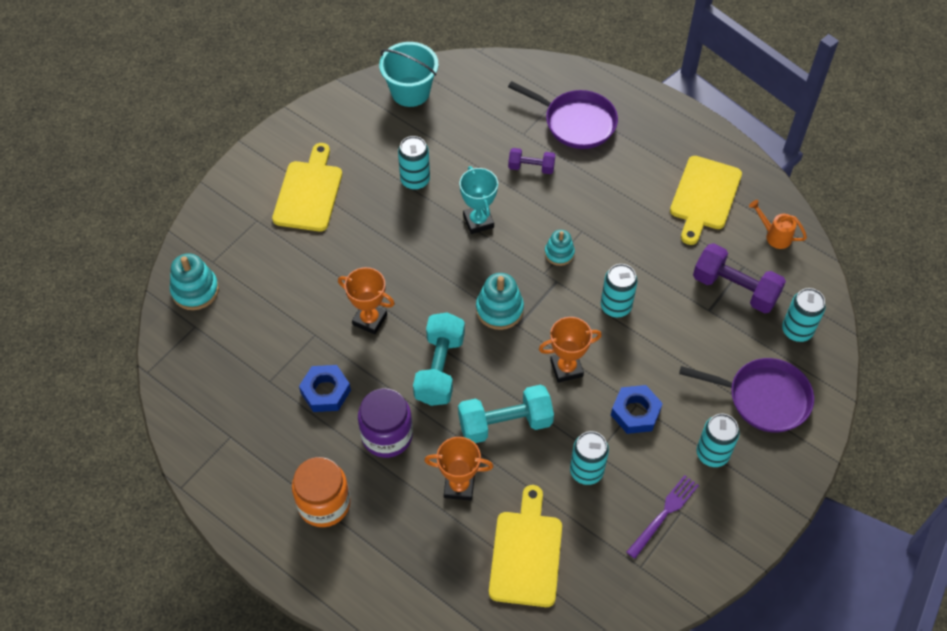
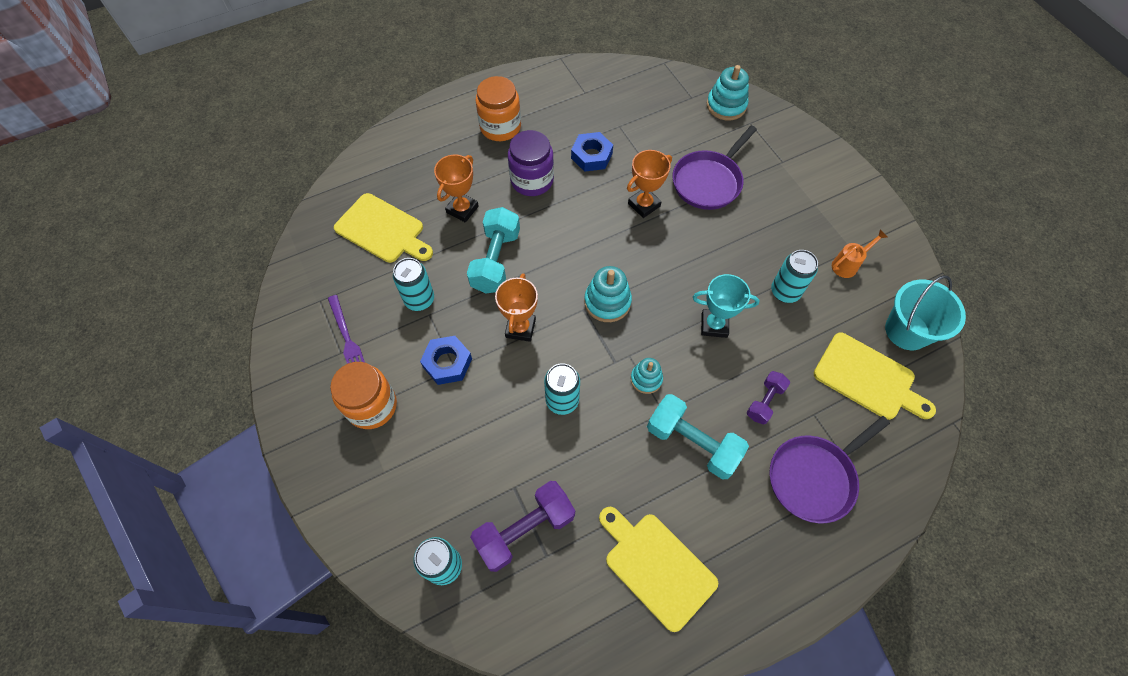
camera: 115 degrees right, 5 degrees up
(309, 192) = (800, 206): yellow cutting board -> yellow cutting board (868, 378)
(440, 368) = (571, 235): turquoise dumbbell -> turquoise dumbbell (692, 443)
(712, 454) = (372, 406): turquoise can -> orange jar
(763, 398) = (394, 484): purple pan -> purple pan (708, 181)
(774, 235) = (569, 617): orange watering can -> orange watering can (848, 264)

